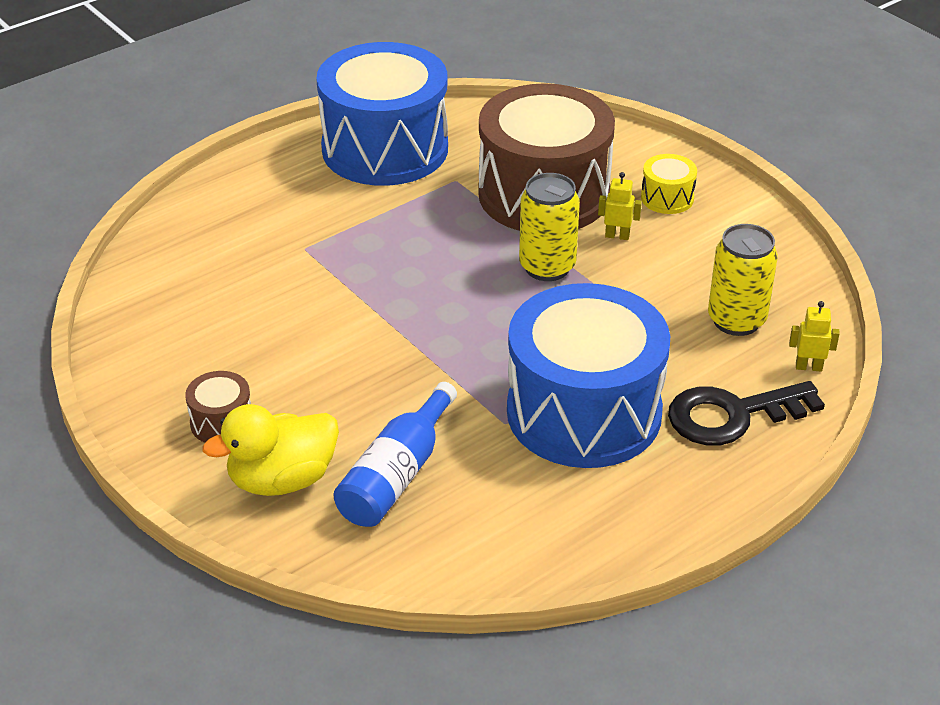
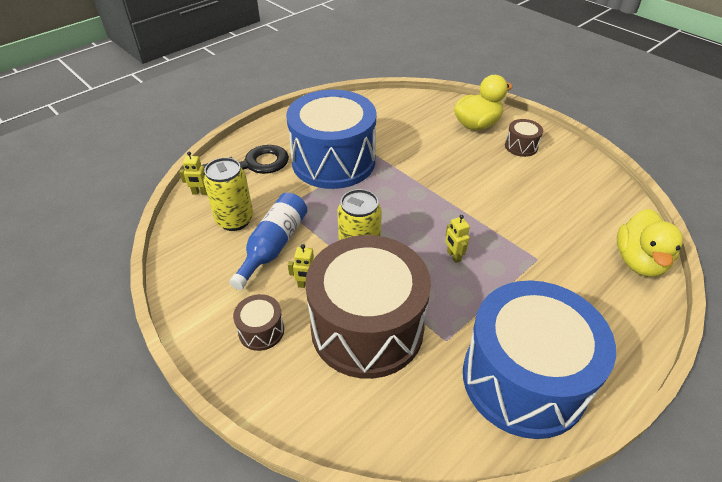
camera: 175 degrees right, 5 degrees up
(171, 238) = (639, 261): none -> yellow duck
(396, 475) = (424, 129): blue bottle -> blue bottle (274, 246)
(417, 257) = (453, 256): none -> yellow robot
(667, 198) = (261, 331): yellow drum -> brown drum

